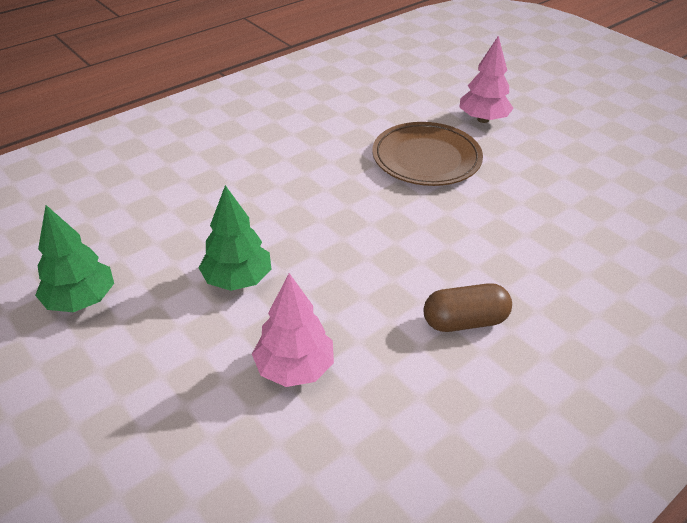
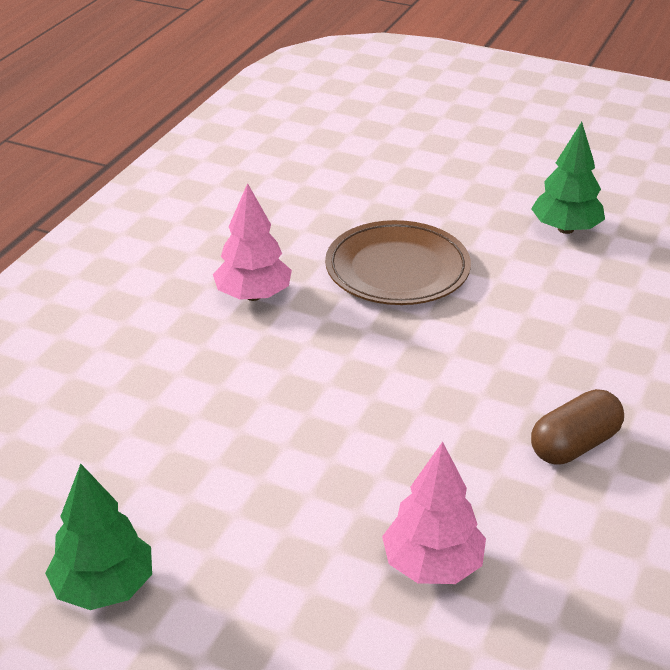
camera: 25 degrees left, 5 degrees down
(237, 279) = (285, 490): green tree -> green tree (565, 229)
(483, 119) = (427, 201): pink tree -> pink tree (253, 295)

